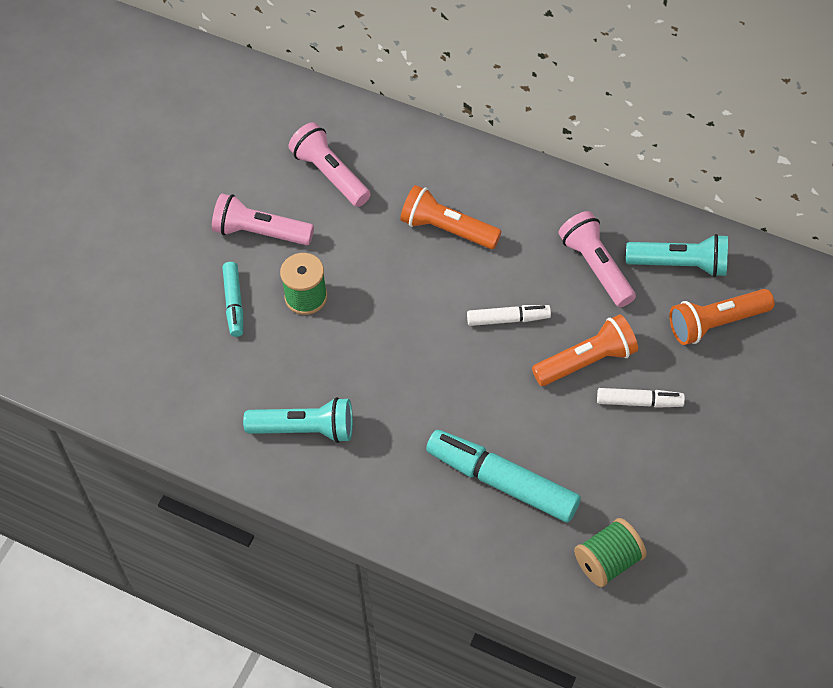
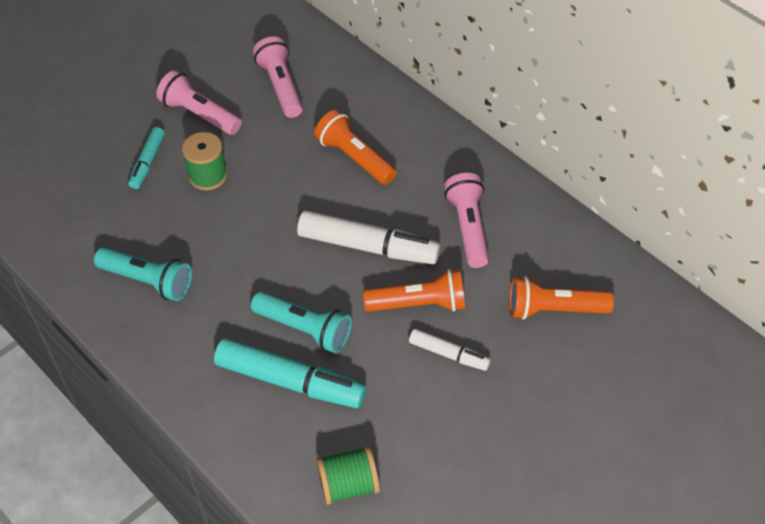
camera: 20 degrees right, 5 degrees down
(502, 482) = (290, 381): turquoise marker -> turquoise marker turned 150 degrees clockwise
(508, 319) = (368, 246): white marker -> white marker, size x1.83
(680, 264) = (546, 248): turquoise flashlight -> turquoise flashlight (305, 329)

